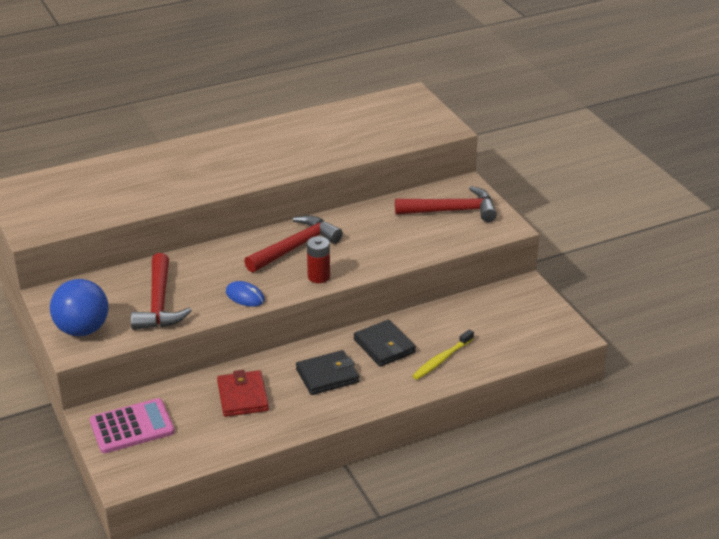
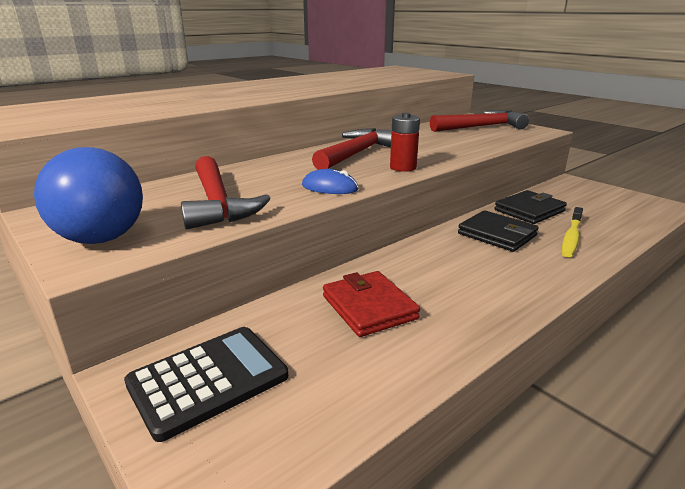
camera: 15 degrees left, 10 degrees down
(132, 427) = (208, 380): pink calculator -> black calculator
(327, 376) = (461, 268): black wallet -> black wallet (529, 211)

